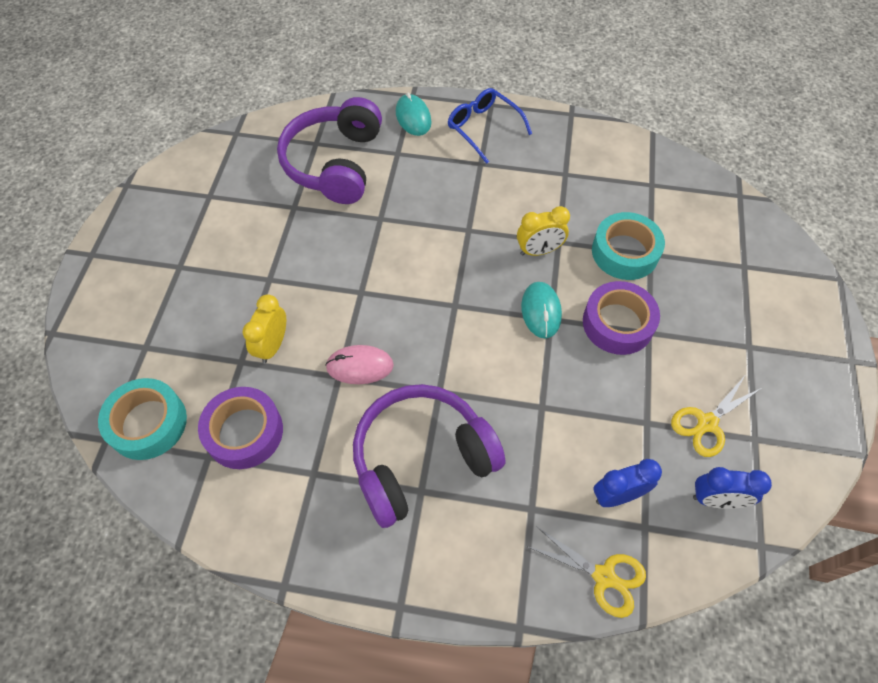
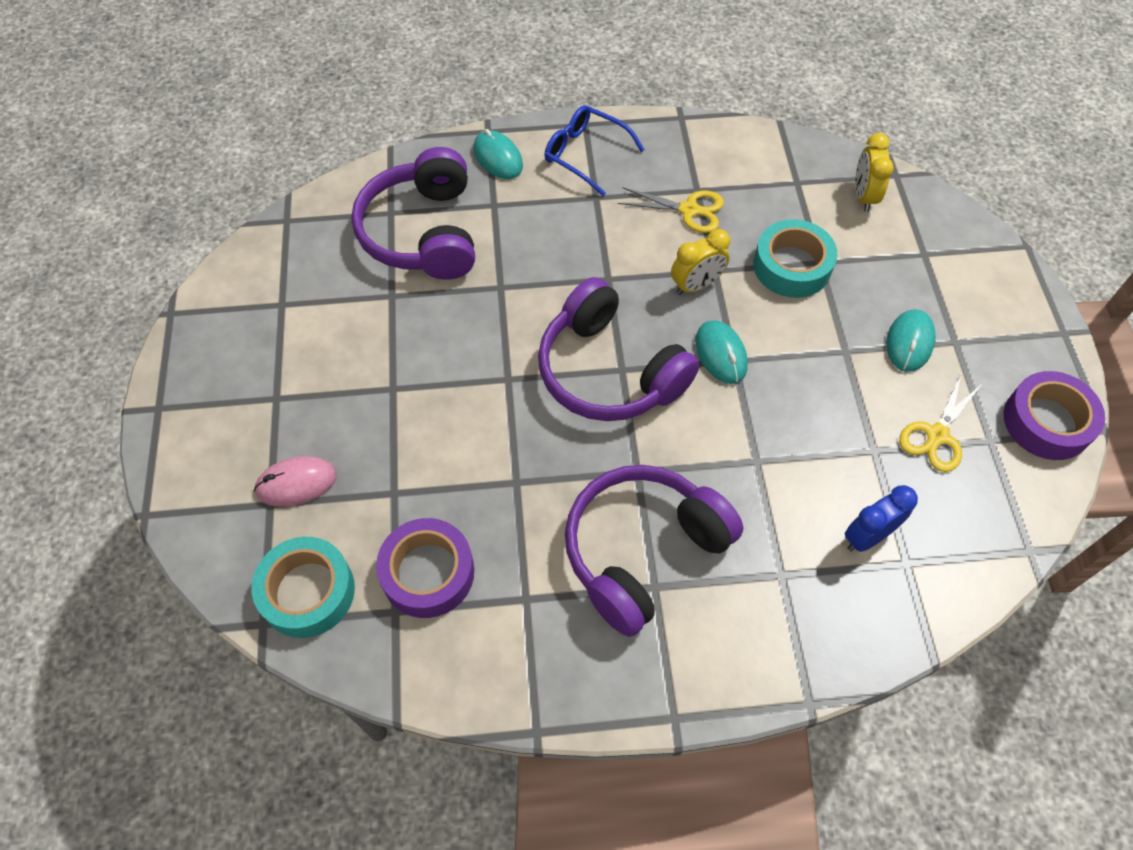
camera: 15 degrees left, 0 degrees up
(272, 345) = (425, 465): yellow clock -> yellow clock (863, 196)
(360, 366) = (536, 464): pink mouse -> pink mouse (296, 483)
(444, 304) = (609, 371): none -> purple headphones
(604, 576) = (881, 626): yellow scissors -> yellow scissors (689, 210)
(618, 323) = (809, 348): purple tape -> purple tape (1047, 422)
(707, 338) = (909, 342): none -> turquoise mouse
(716, 500) = (971, 514): blue clock -> none

